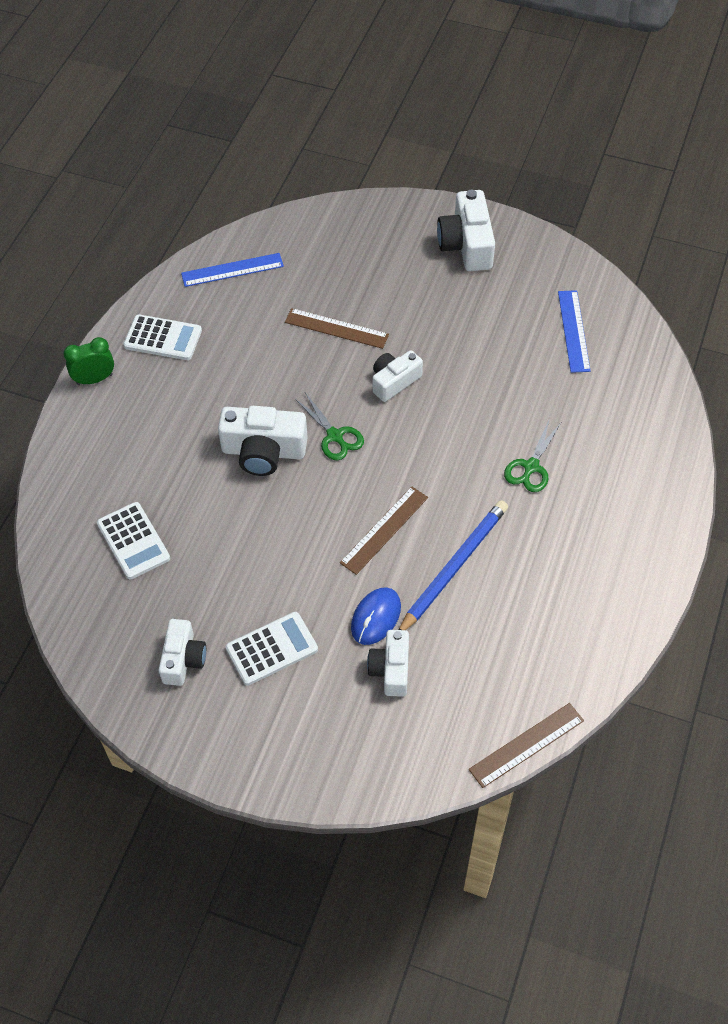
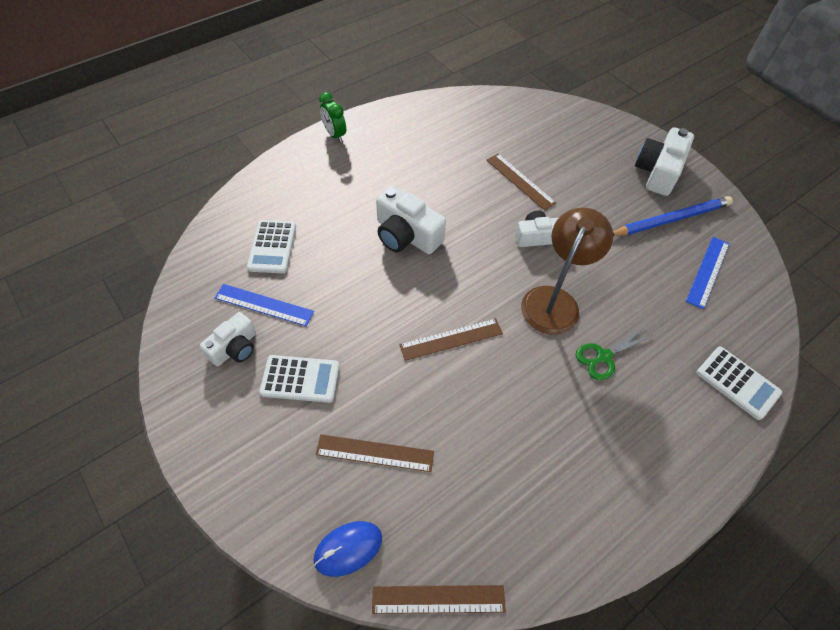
camera: 30 degrees right, 0 degrees up
(94, 379) = (335, 135): green clock -> green clock turned 135 degrees counterclockwise
(163, 338) = (397, 131): white calculator -> white calculator (737, 383)
(232, 270) = (476, 112): blue ruler -> blue ruler (264, 305)
(335, 436) = (465, 251): green scissors -> none
(376, 617) = (394, 403): blue mouse -> blue mouse (348, 549)
(391, 669) = (375, 453): white camera -> brown ruler
(453, 438) = (554, 300): none -> brown lamp
(453, 567) = (484, 400): blue pencil -> blue pencil (671, 219)

